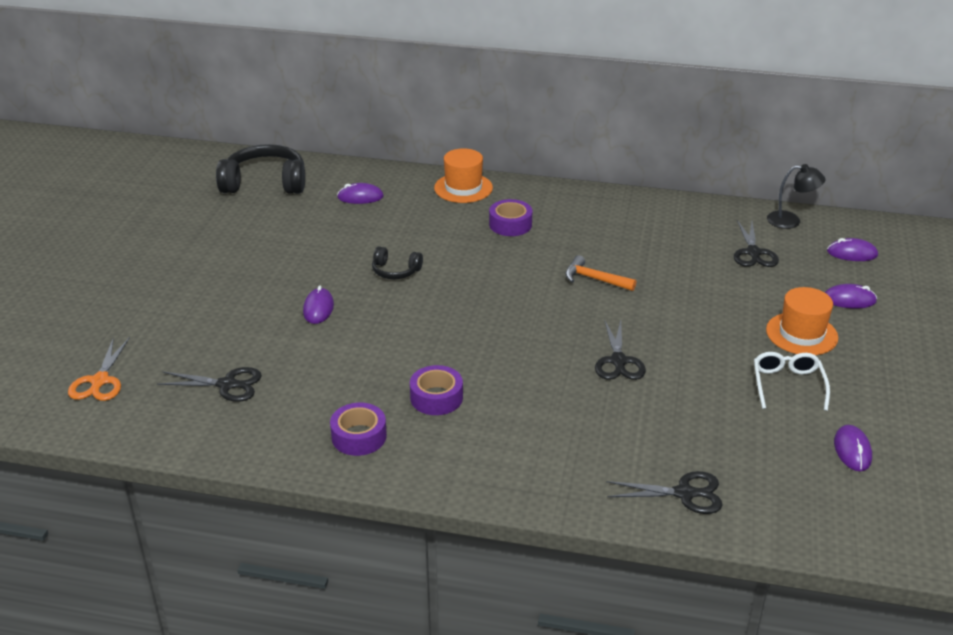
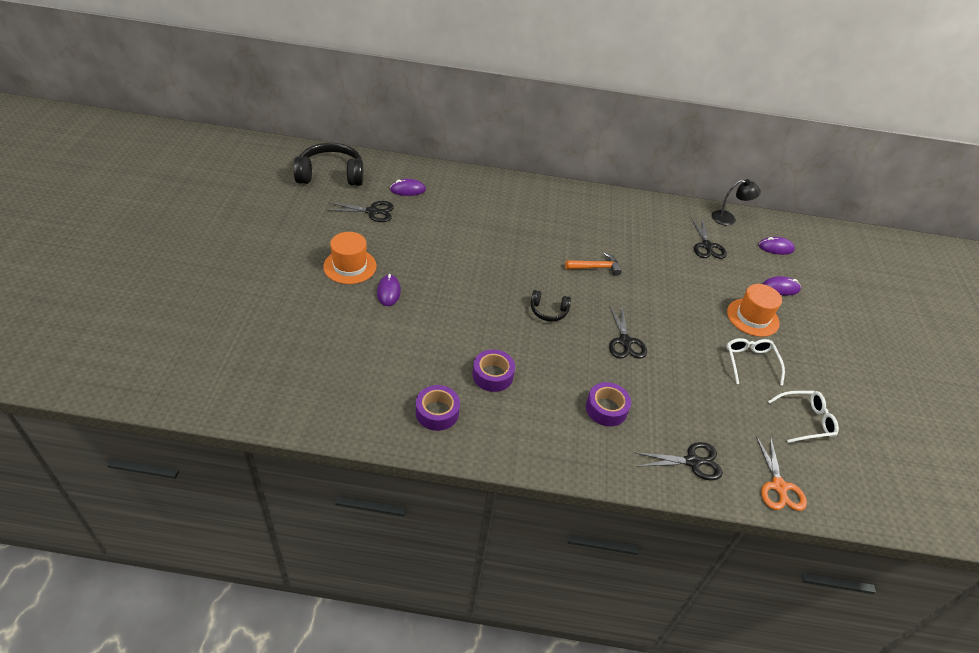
camera: 10 degrees left, 10 degrees up
(100, 381) = (218, 360): orange scissors -> orange scissors (779, 486)
(227, 385) = (324, 364): black scissors -> black scissors (372, 211)
(395, 271) = (444, 258): black headphones -> black headphones (548, 311)
(463, 188) = (486, 184): orange hat -> orange hat (350, 266)
(510, 224) = (526, 217): purple tape -> purple tape (606, 409)
(594, 279) = (596, 267): orange hammer -> orange hammer turned 150 degrees clockwise
(852, 450) = (805, 420): purple mouse -> white glasses

